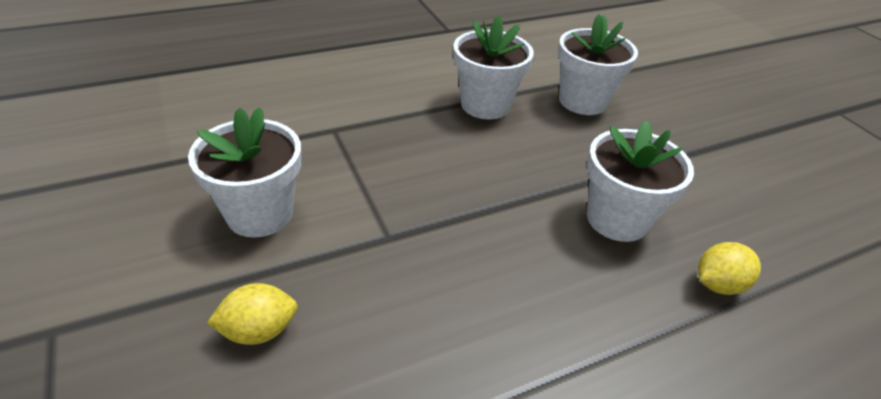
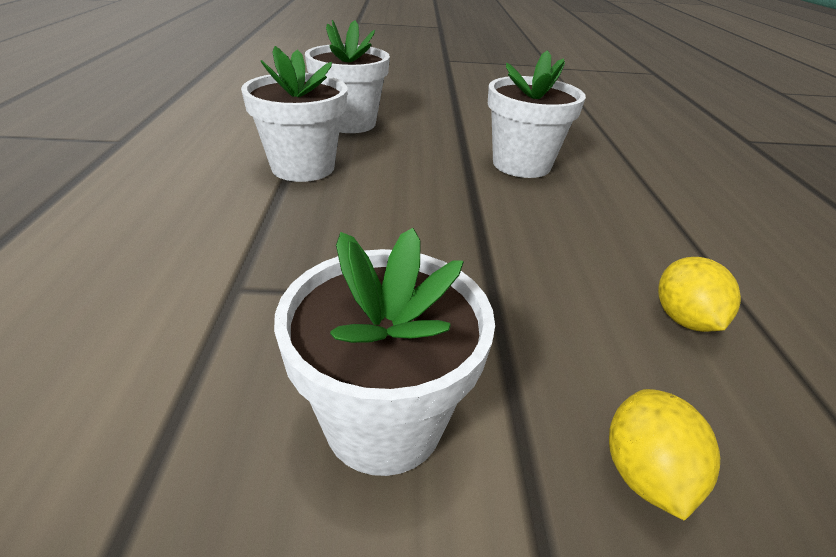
camera: 65 degrees left, 5 degrees down
(718, 284) = (605, 155): yellow lemon -> yellow lemon (684, 319)

